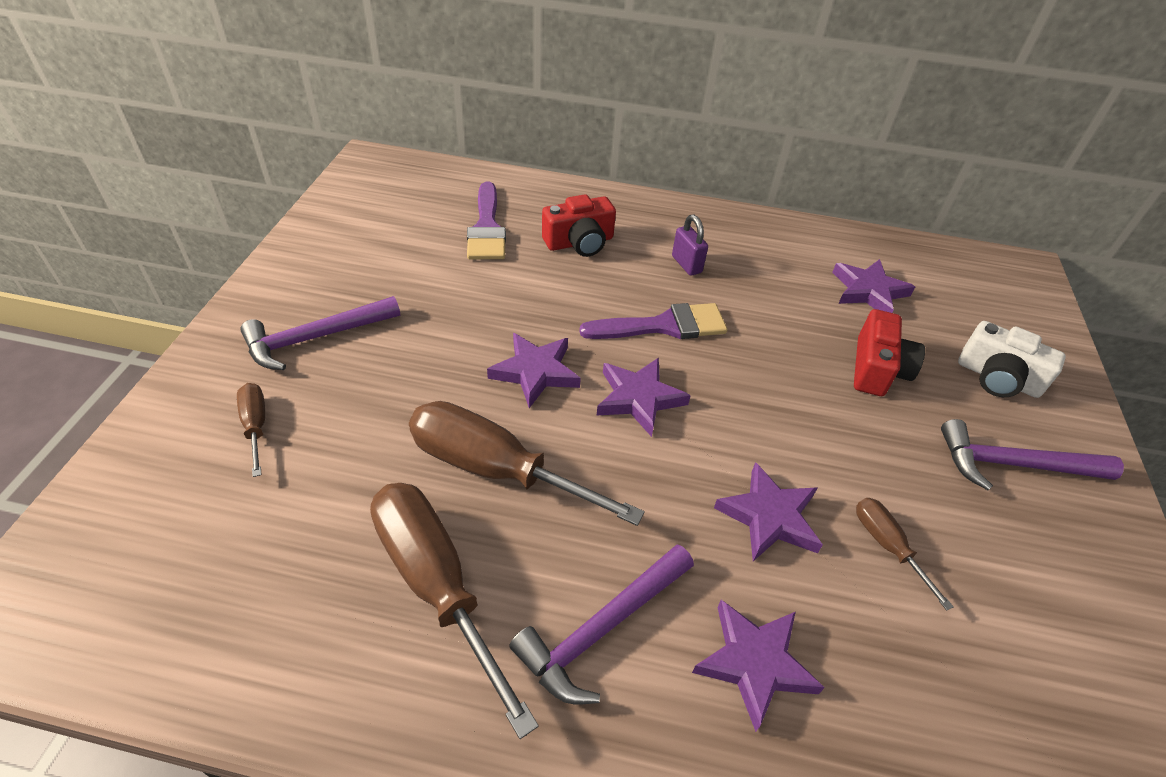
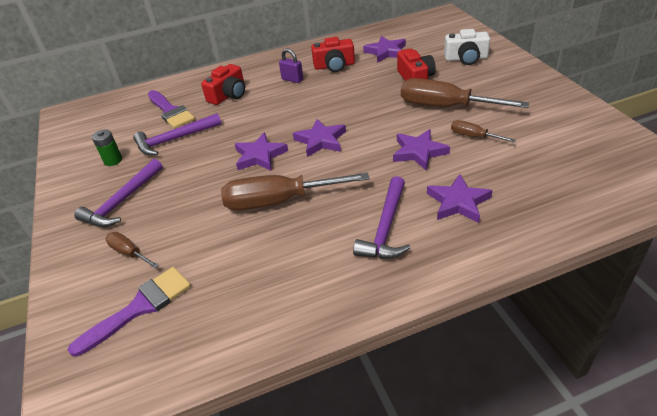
camera: 25 degrees left, 5 degrees down
(359, 266) = (113, 160): none -> green battery
(436, 584) = (295, 256): brown screwdriver -> brown screwdriver (445, 106)
(663, 326) = (305, 108): purple brush -> purple brush (140, 307)
(767, 274) = (334, 66): none -> red camera
(1013, 464) = (497, 85): purple hammer -> purple hammer (174, 139)

